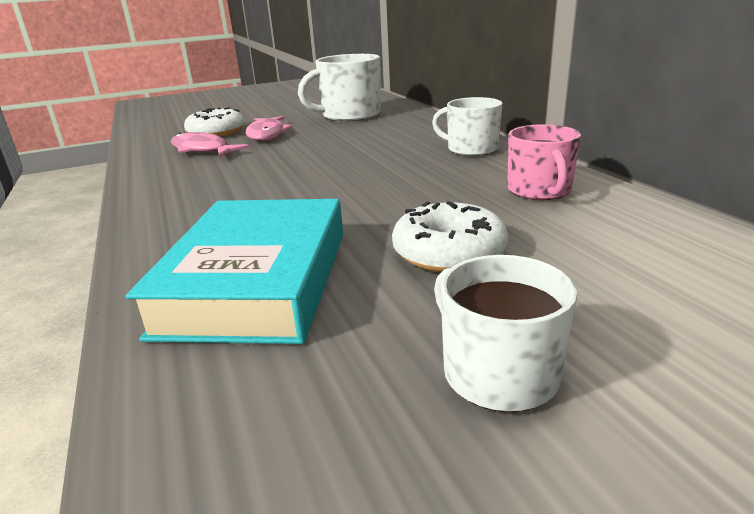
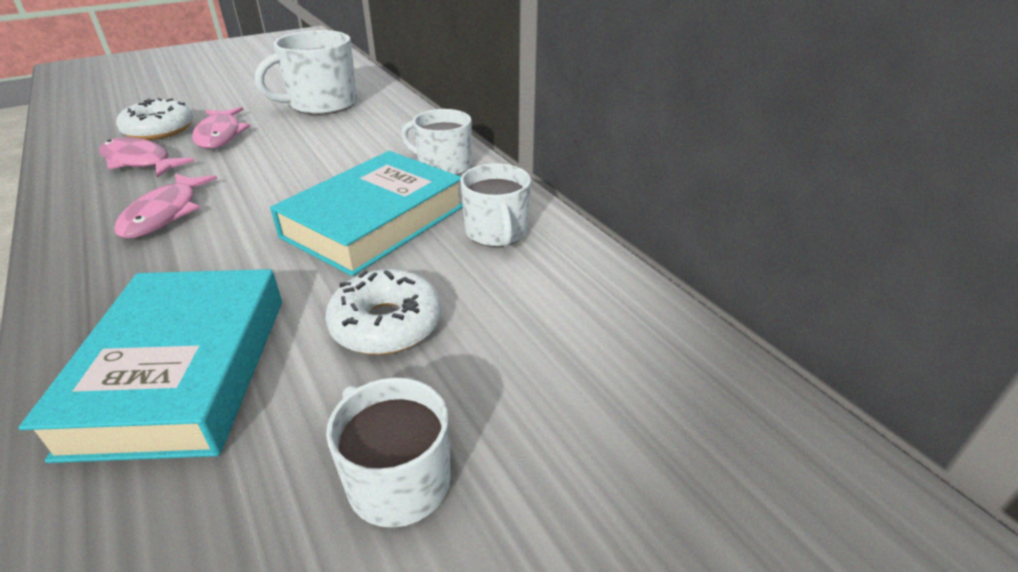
camera: 10 degrees left, 10 degrees up
(227, 180) = (164, 214): none -> pink fish
(416, 184) = (374, 221): none -> turquoise book
(539, 190) = (496, 232): pink mug -> white mug

